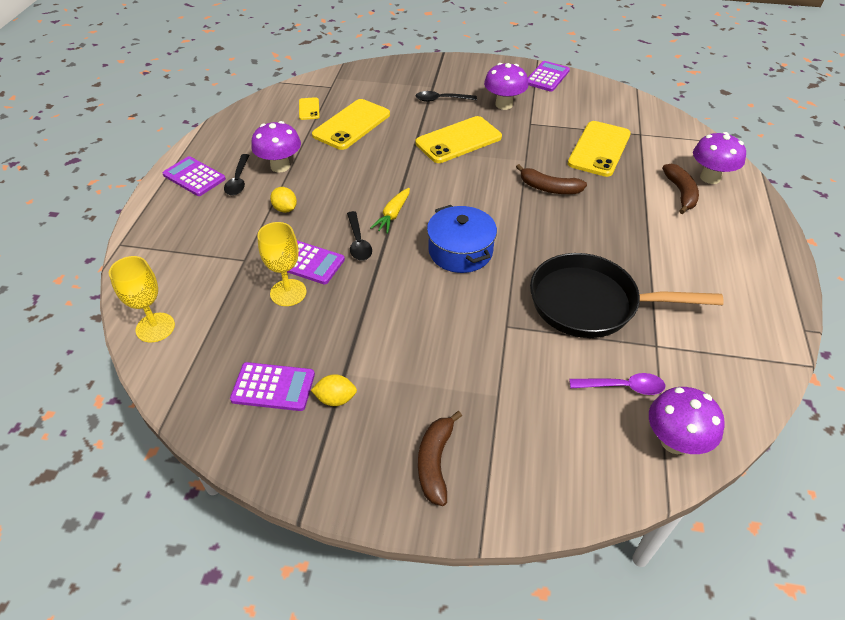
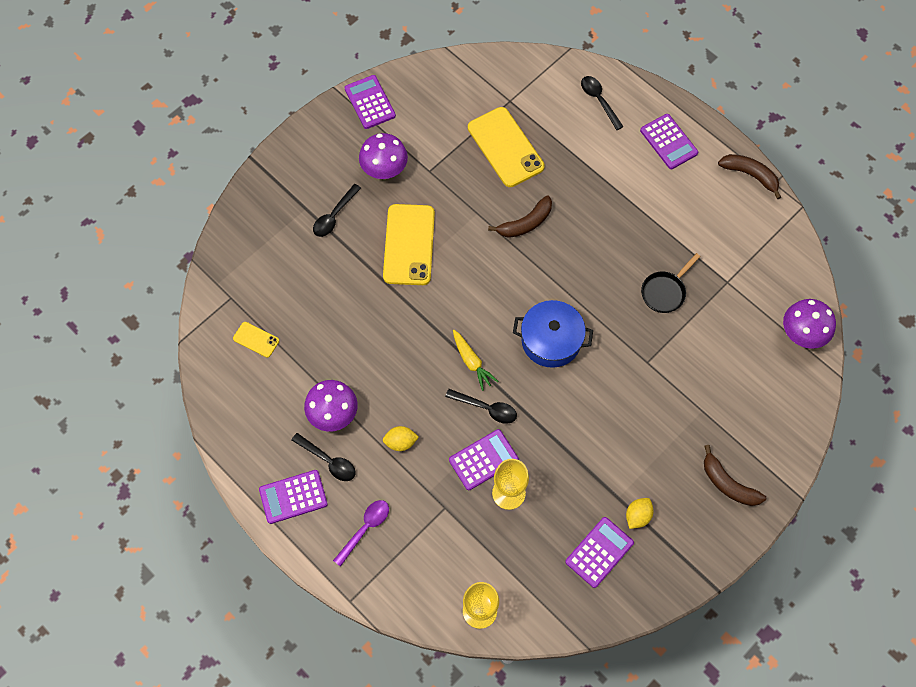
camera: 55 degrees left, 20 degrees up
(352, 125) = (314, 317): yellow phone -> none
(591, 303) = (665, 292): black pan -> black pan, size x0.49
(622, 387) = (745, 330): purple spoon -> purple spoon (365, 529)
(680, 193) = (600, 136): brown banana -> brown banana (750, 175)
(710, 177) = (599, 101): purple mushroom -> black spoon
(735, 235) = (668, 142): none -> purple calculator

